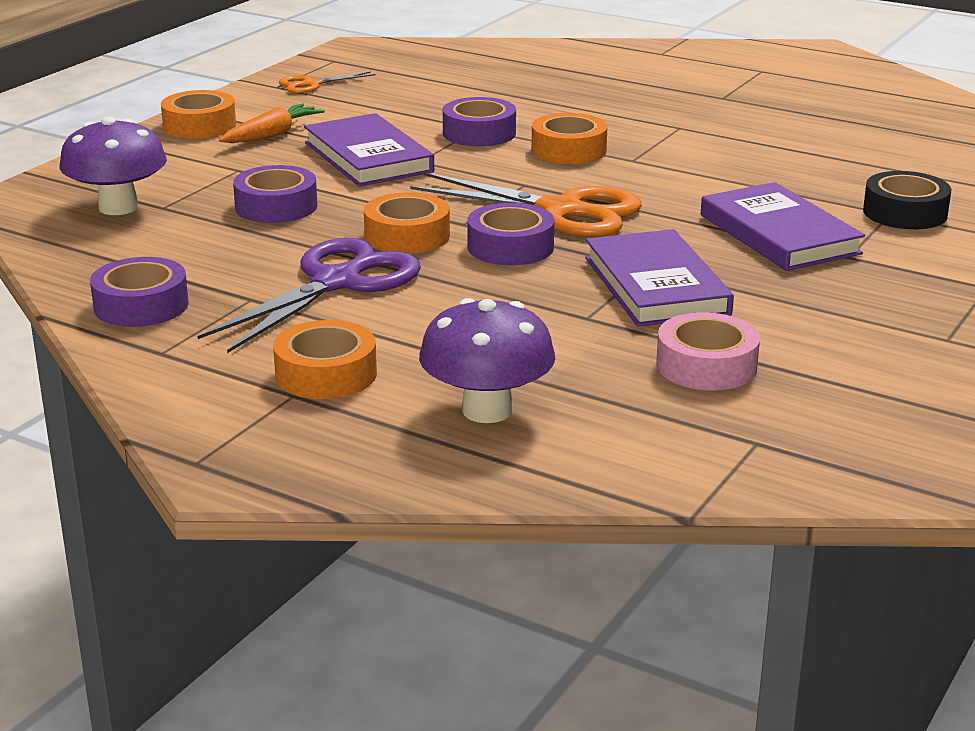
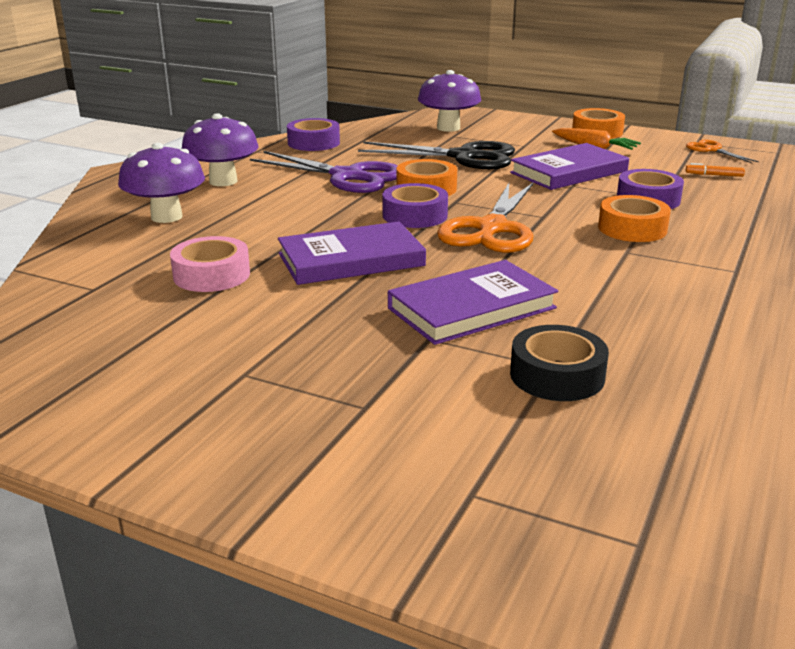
camera: 85 degrees right, 0 degrees up
(276, 206) = (464, 157): purple tape -> black scissors
(326, 374) = (223, 181): orange tape -> purple mushroom
(405, 96) = (714, 175): none -> orange marker

